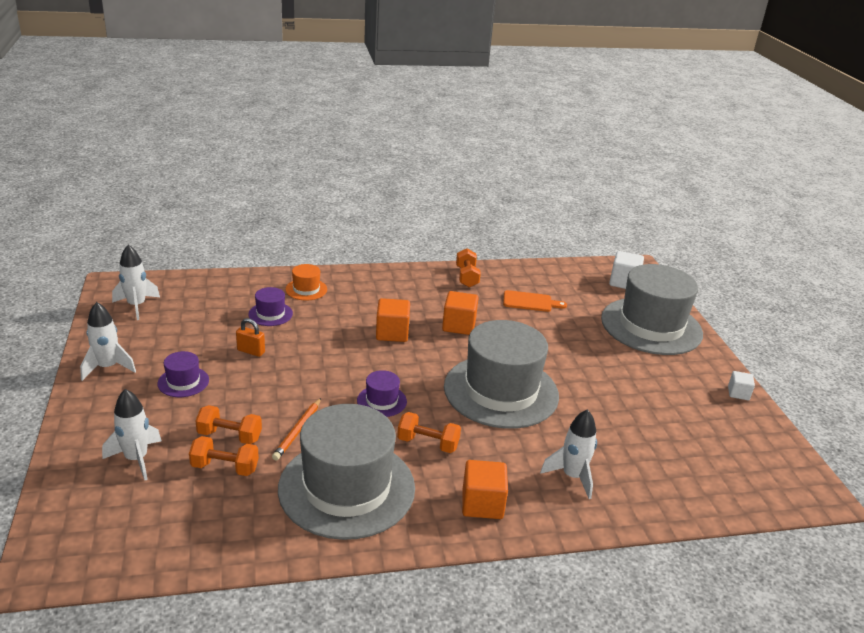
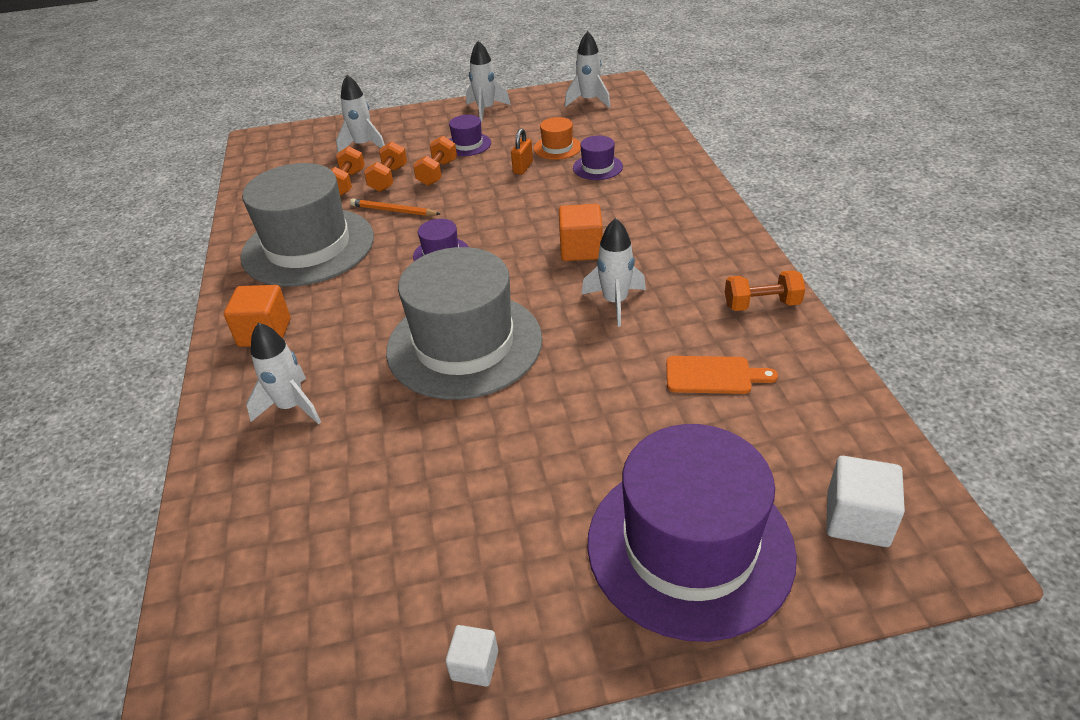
camera: 95 degrees right, 10 degrees up
(306, 289) = (660, 180): orange hat -> orange hat (557, 148)
(428, 443) = (366, 290): orange dumbbell -> orange dumbbell (437, 173)
(459, 325) = (615, 302): orange cube -> white rocket
(530, 302) = (713, 375): orange cutting board -> orange cutting board turned 90 degrees counterclockwise
(651, 326) = (689, 546): grey hat -> purple hat

